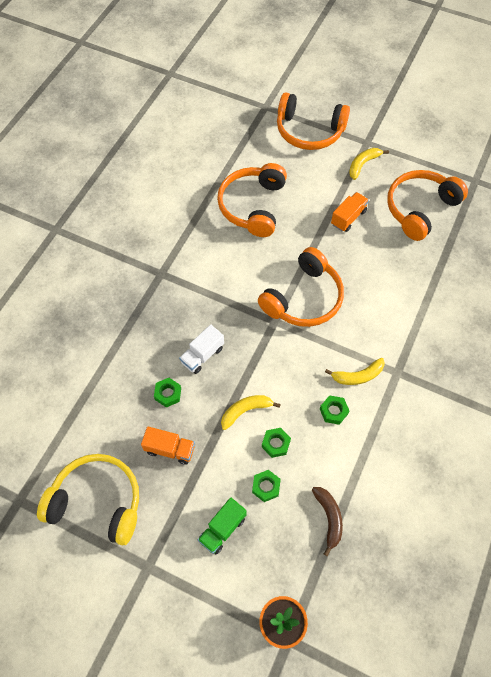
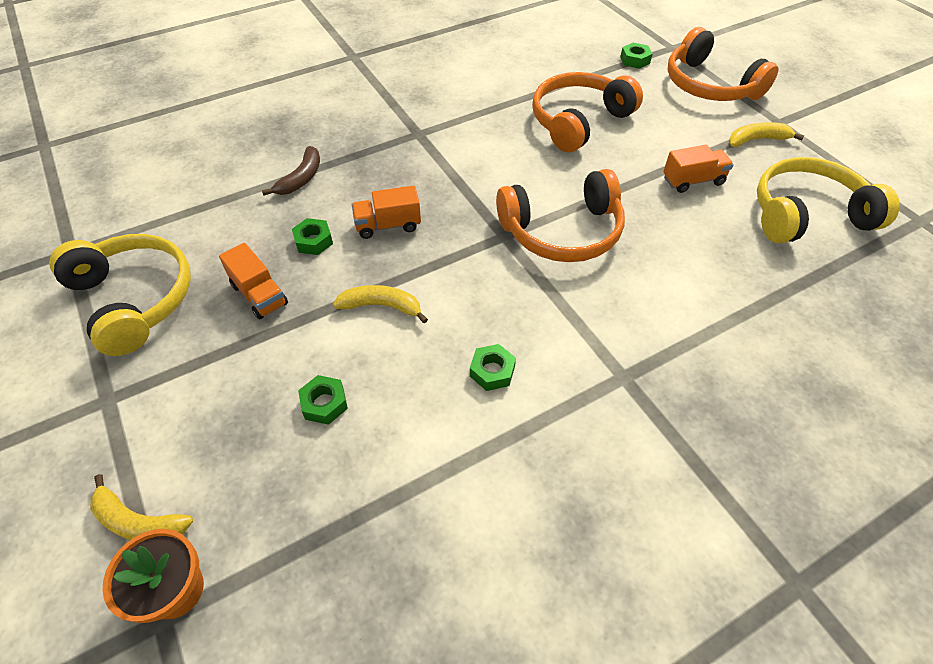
camera: 35 degrees right, 10 degrees down
(202, 355) = (388, 225): white truck -> orange truck
(222, 529) = (227, 416): green truck -> none
(276, 444) = (383, 363): green nut -> green nut (635, 60)
(329, 518) = (367, 497): brown banana -> brown banana (301, 178)
(358, 376) = (562, 349): yellow banana -> yellow banana (138, 521)
(420, 208) = (806, 214): orange headphones -> yellow headphones

